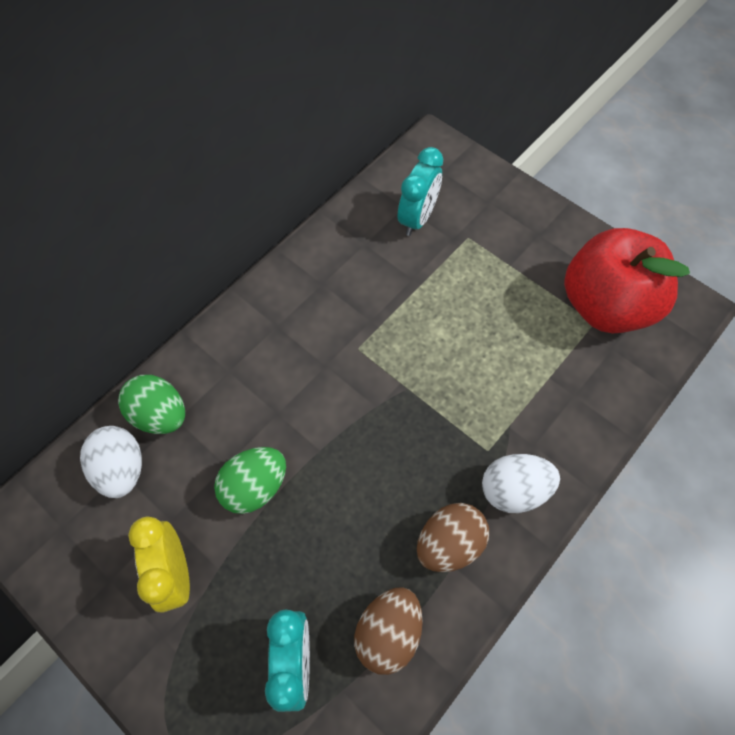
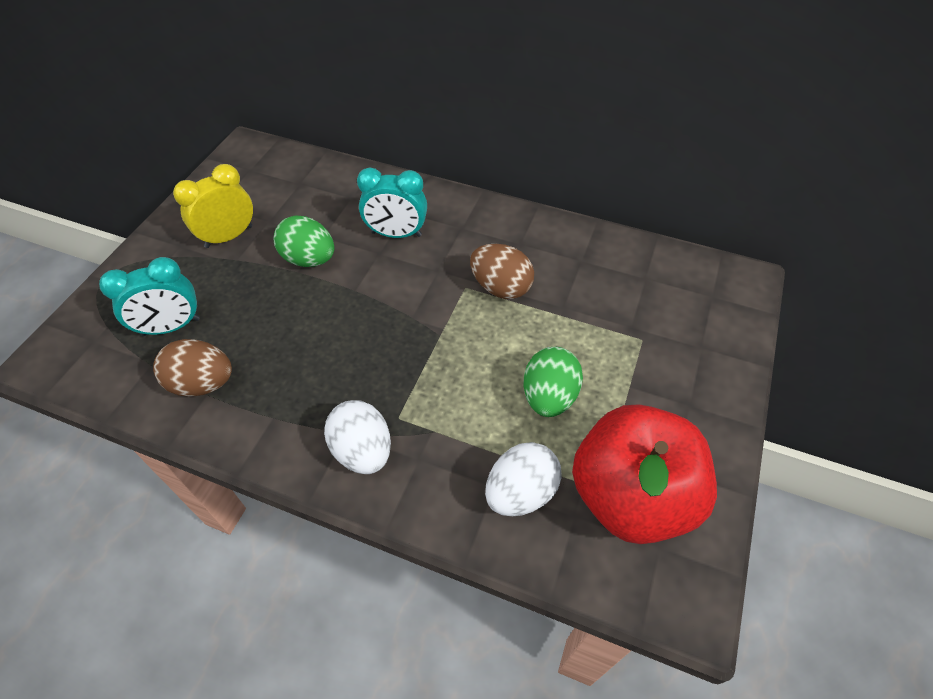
camera: 70 degrees right, 10 degrees down
(122, 469) = (301, 183): white egg -> white egg (520, 492)
(160, 415) = (352, 187): green egg -> green egg (549, 396)
(417, 218) = (637, 291): turquoise clock -> turquoise clock (396, 234)
(449, 543) = (293, 408): brown egg -> brown egg (500, 287)

